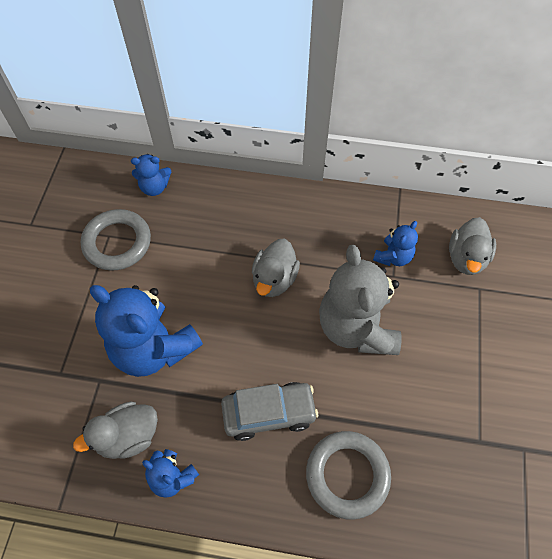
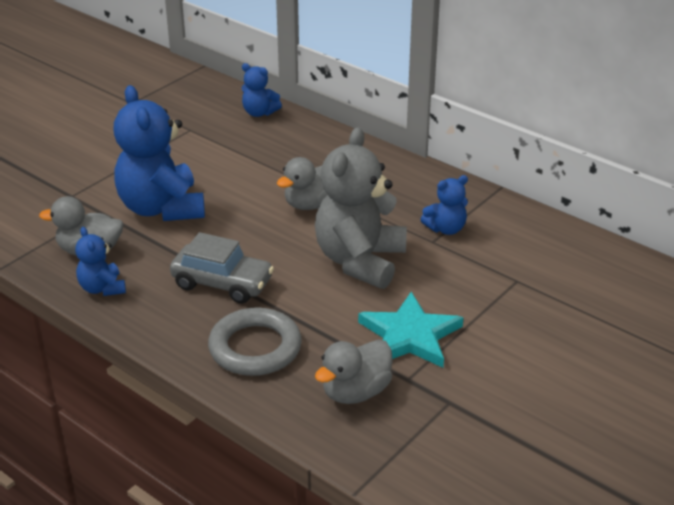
camera: 30 degrees right, 25 degrees down
(117, 242) = (193, 136): grey ring -> none
(449, 392) = (410, 335): none -> turquoise star
(466, 258) = (524, 255): grey duck -> grey duck (355, 392)

